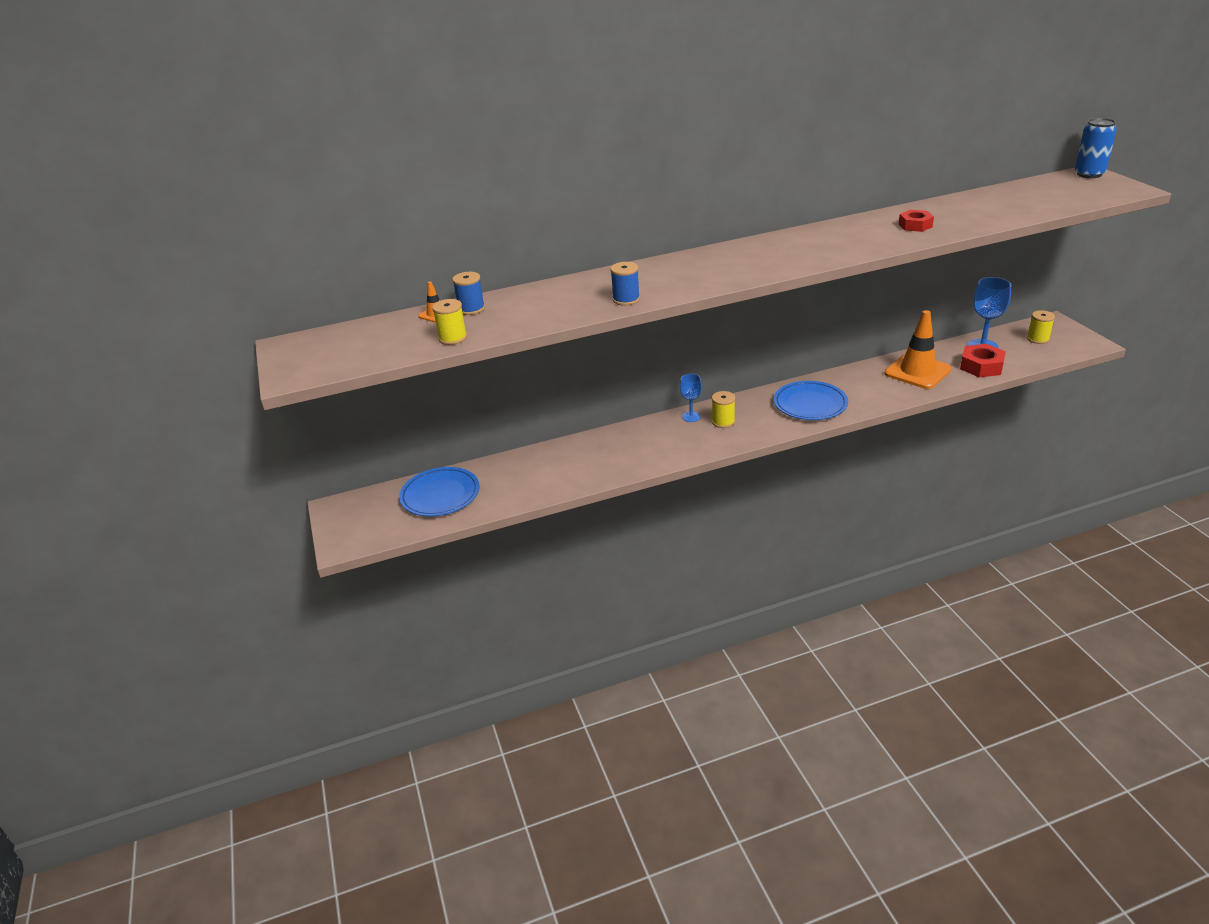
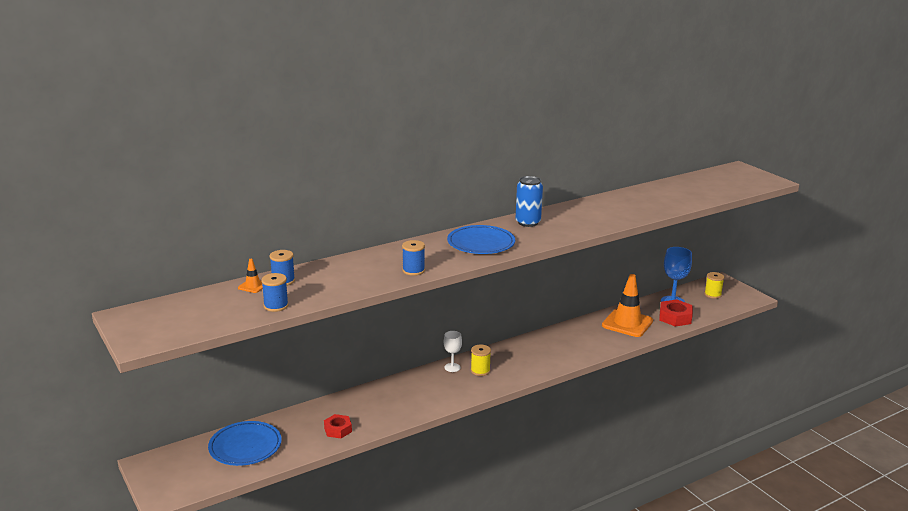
camera: 15 degrees left, 10 degrees down
(452, 338) = (276, 306): yellow spool -> blue spool
(691, 416) = (452, 367): blue goblet -> white goblet
(810, 404) = (548, 353): blue plate -> blue plate (481, 243)
(915, 225) = (623, 208): red nut -> red nut (338, 430)
(1089, 174) = (739, 169): blue can -> blue can (528, 222)

